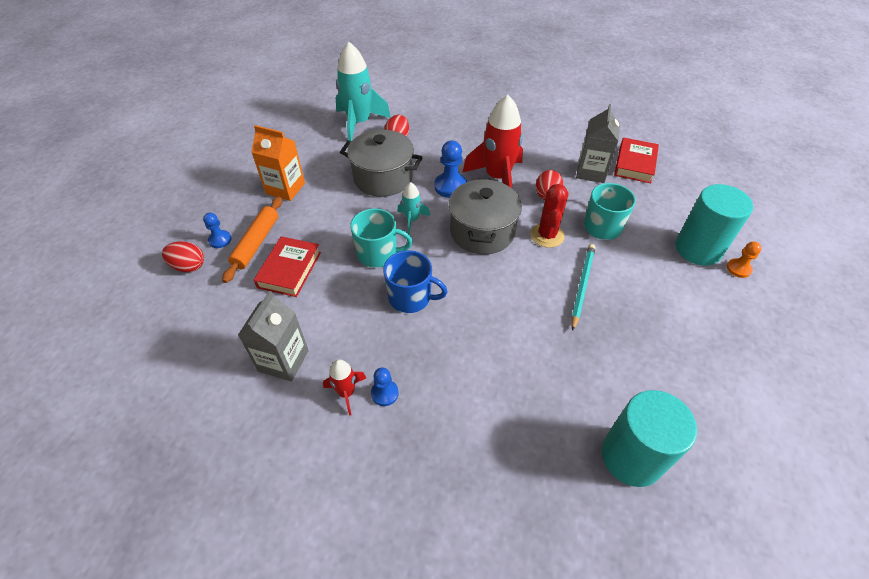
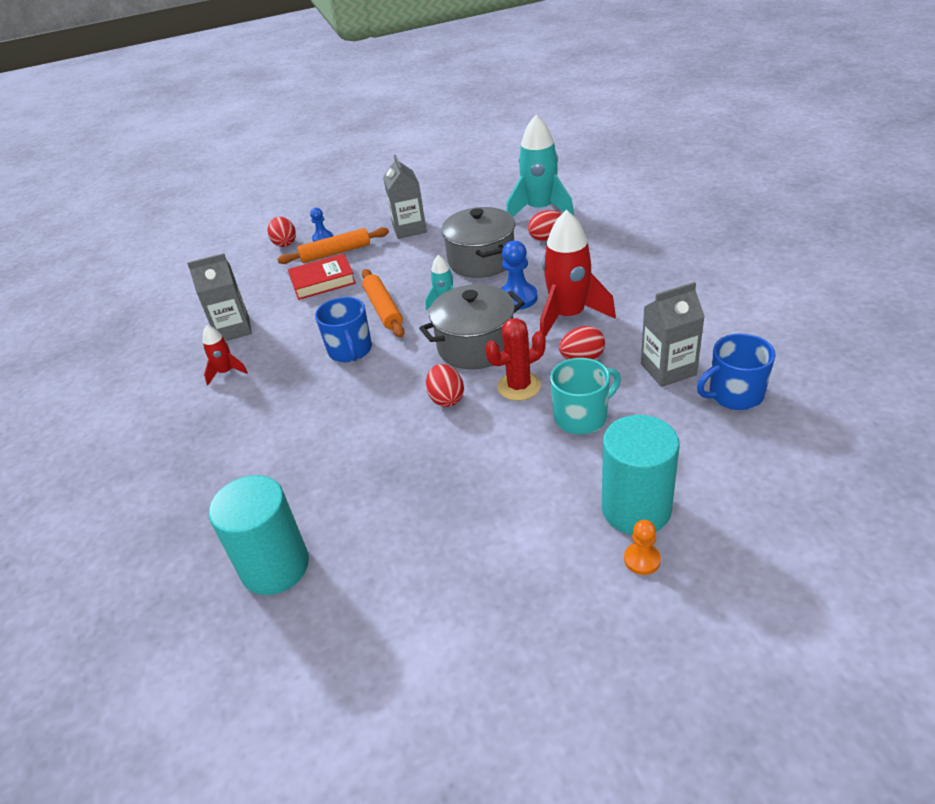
camera: 60 degrees right, 10 degrees down
(285, 188) = (409, 229): orange carton -> grey carton
(378, 254) = (383, 309): turquoise mug -> orange rolling pin
(384, 393) = (239, 390): blue pawn -> none
(525, 274) = (446, 398): none -> red egg
(582, 285) = (470, 442): turquoise pencil -> none
(634, 164) = (734, 394): red book -> blue mug

